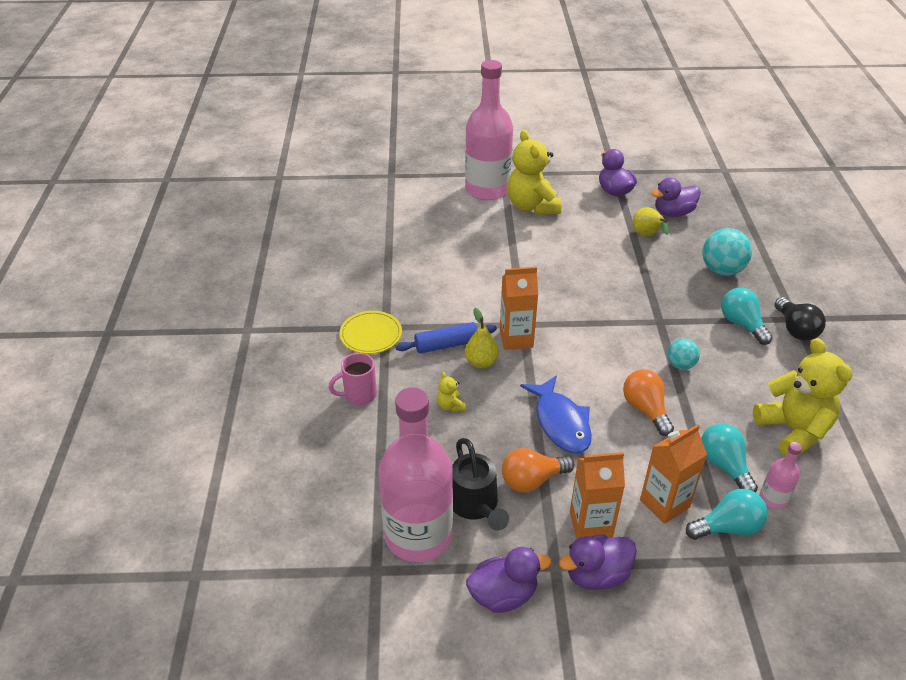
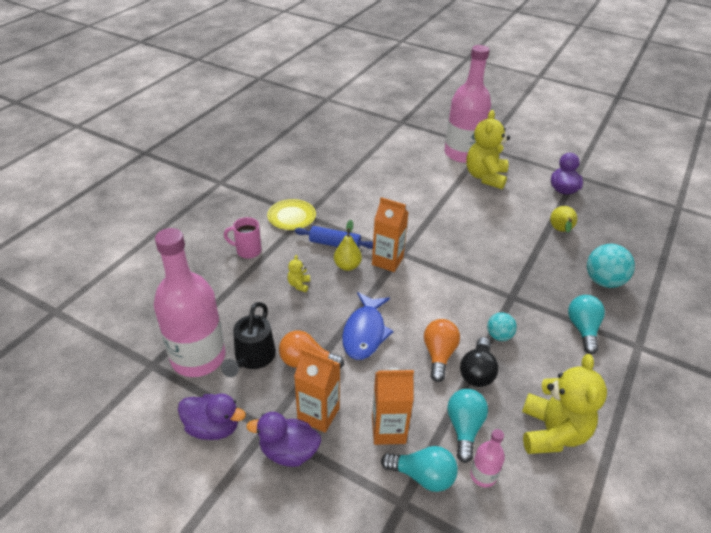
camera: 30 degrees right, 0 degrees up
(673, 213) = (599, 223): purple duck -> none
(795, 329) = (630, 355): black light bulb -> black light bulb (477, 372)

